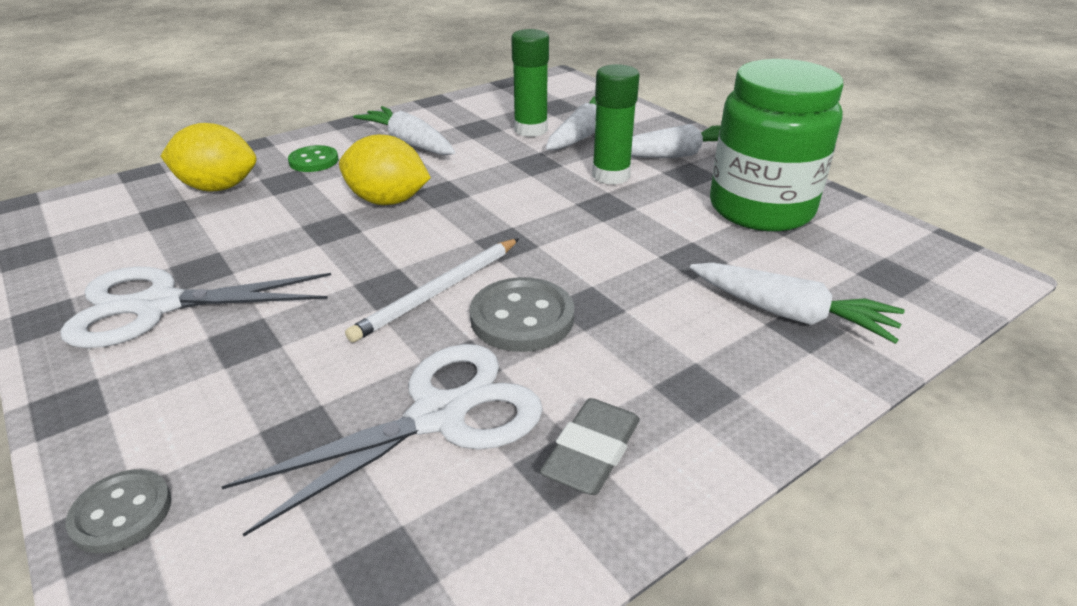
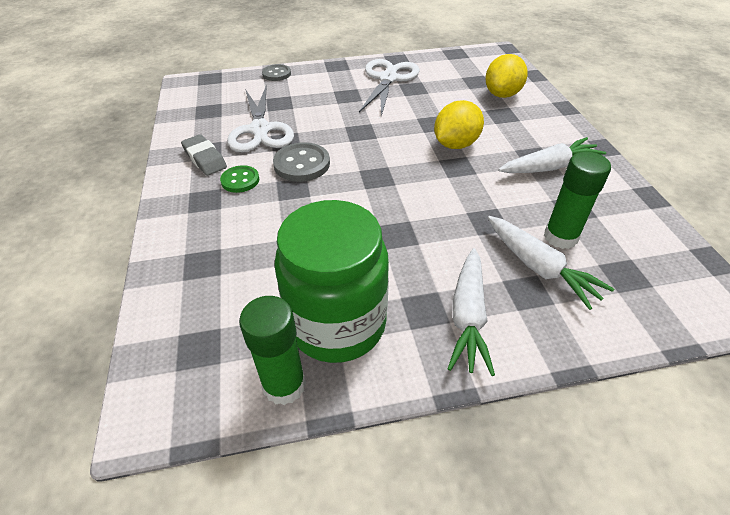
camera: 115 degrees right, 10 degrees up
(314, 161) = (529, 126): green button -> green button (240, 180)
(438, 291) = (344, 145): white pencil -> none
(611, 175) = (444, 254): green glue stick -> green glue stick (284, 385)
(790, 314) = (216, 263): white carrot -> none

